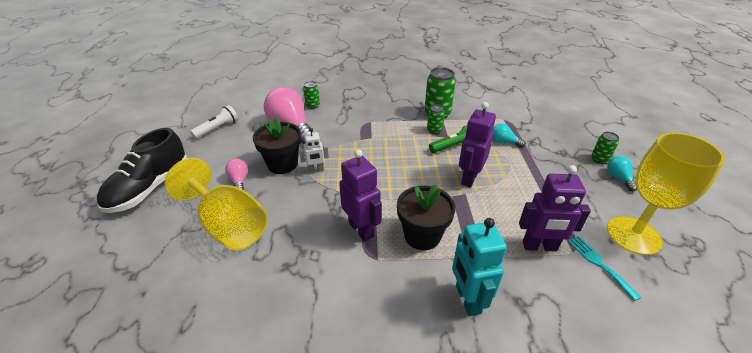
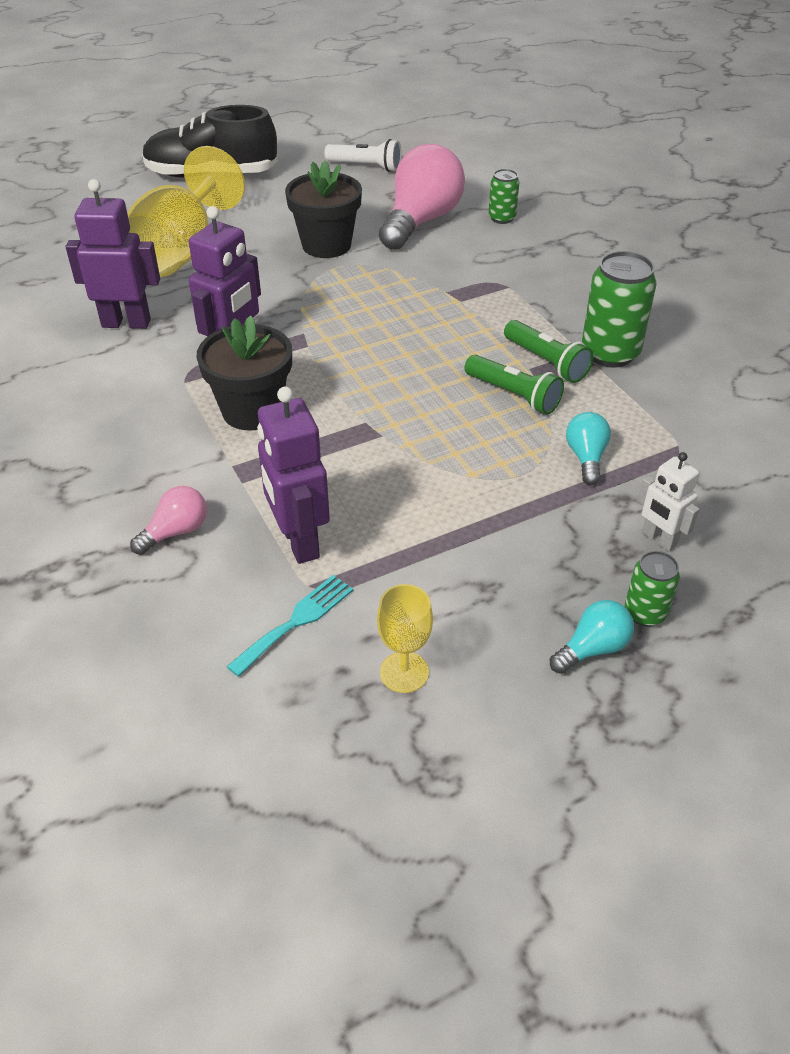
camera: 65 degrees right, 5 degrees up
(239, 181) = (266, 226): pink light bulb -> pink light bulb (176, 532)
(316, 170) = (334, 276): white robot -> white robot (659, 539)
(434, 130) = (546, 362): green can -> green flashlight
(467, 299) = (150, 479): turquoise robot -> none
(469, 178) = (429, 432): purple robot -> purple robot (126, 323)
(633, 235) = (404, 672): yellow goblet -> yellow goblet, size x0.46

